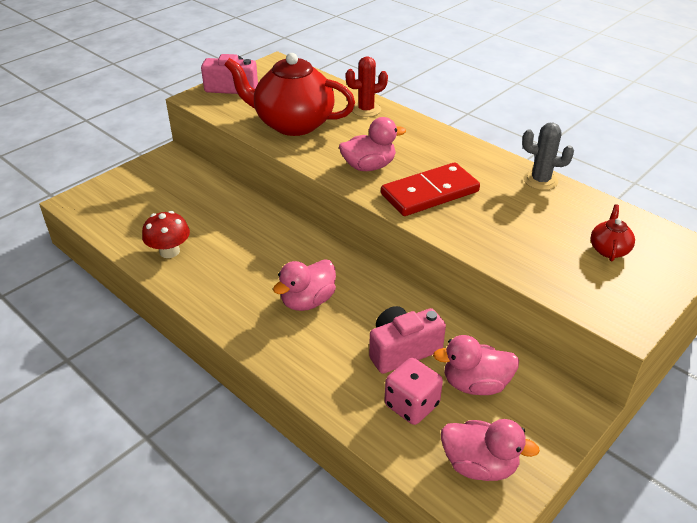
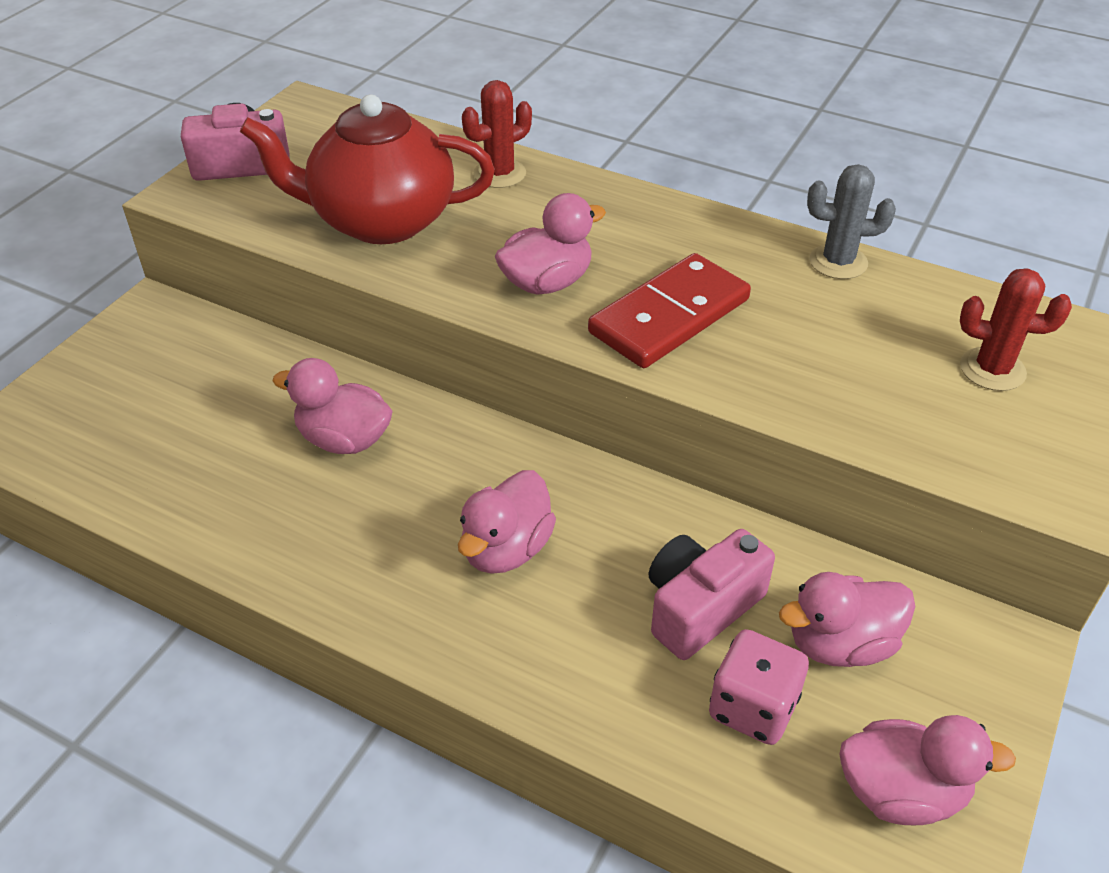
camera: 15 degrees left, 5 degrees up
(169, 251) = (219, 501): red mushroom -> none
(243, 233) = (344, 439): none -> pink duck
(609, 249) = (992, 369): red teapot -> red cactus

